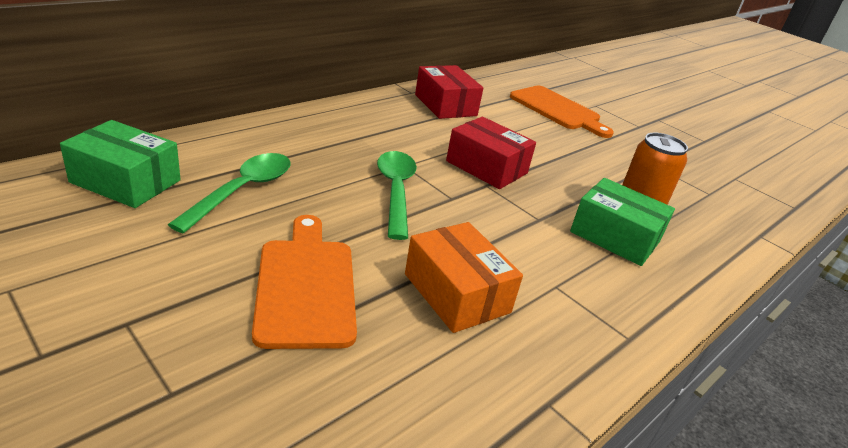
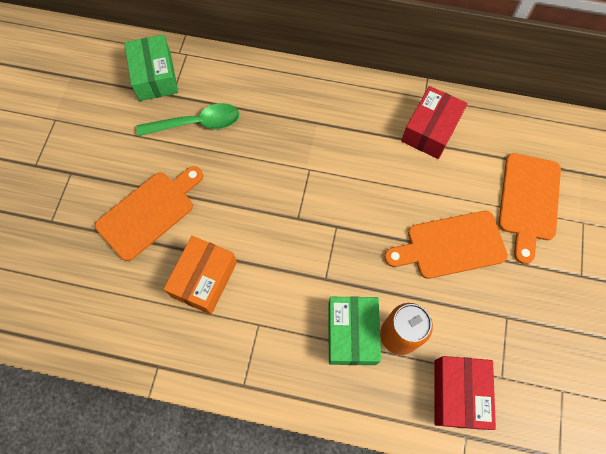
camera: 60 degrees right, 35 degrees up
(396, 191) = (273, 186): green spoon -> none
(486, 167) = (361, 212): red box -> red box (458, 394)
(566, 151) = (451, 246): none -> orange cutting board

